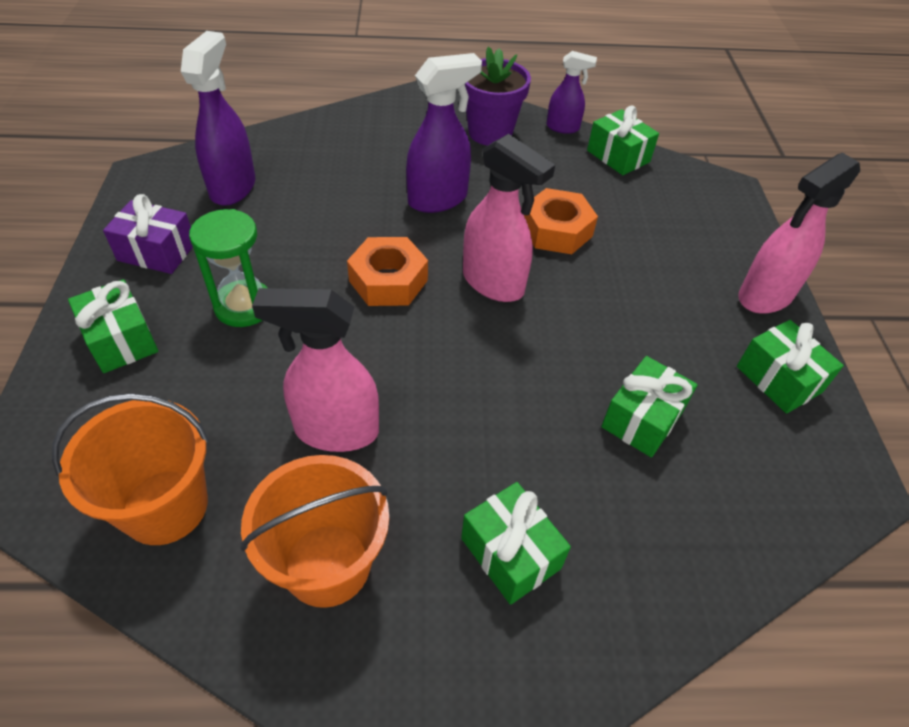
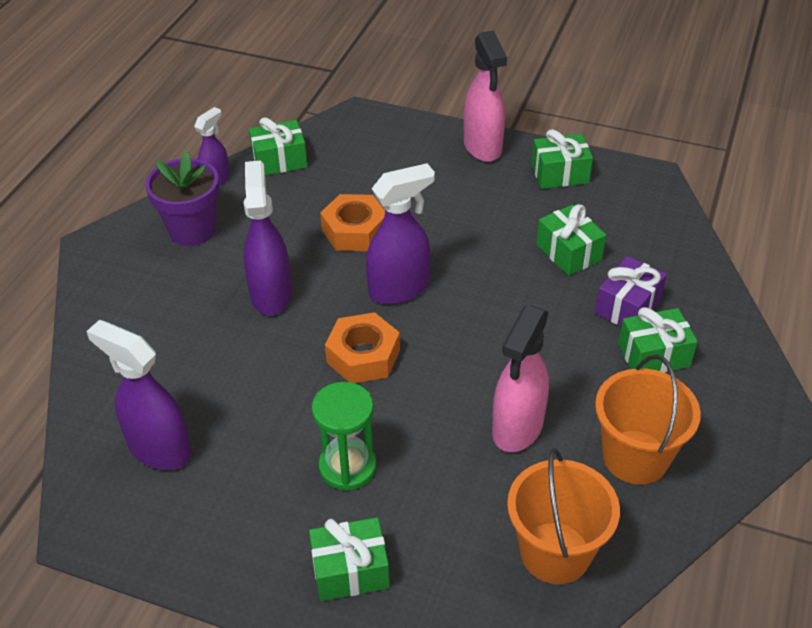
camera: 65 degrees left, 5 degrees down
(157, 252) = (232, 529): purple gift -> purple gift (627, 306)
(493, 283) = (399, 289): pink spray bottle -> purple spray bottle

